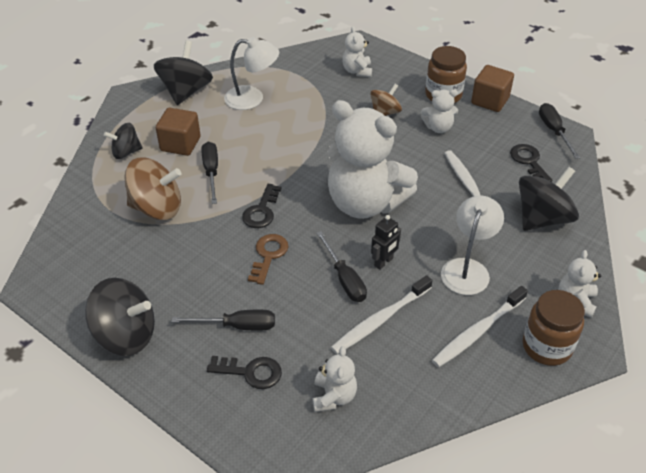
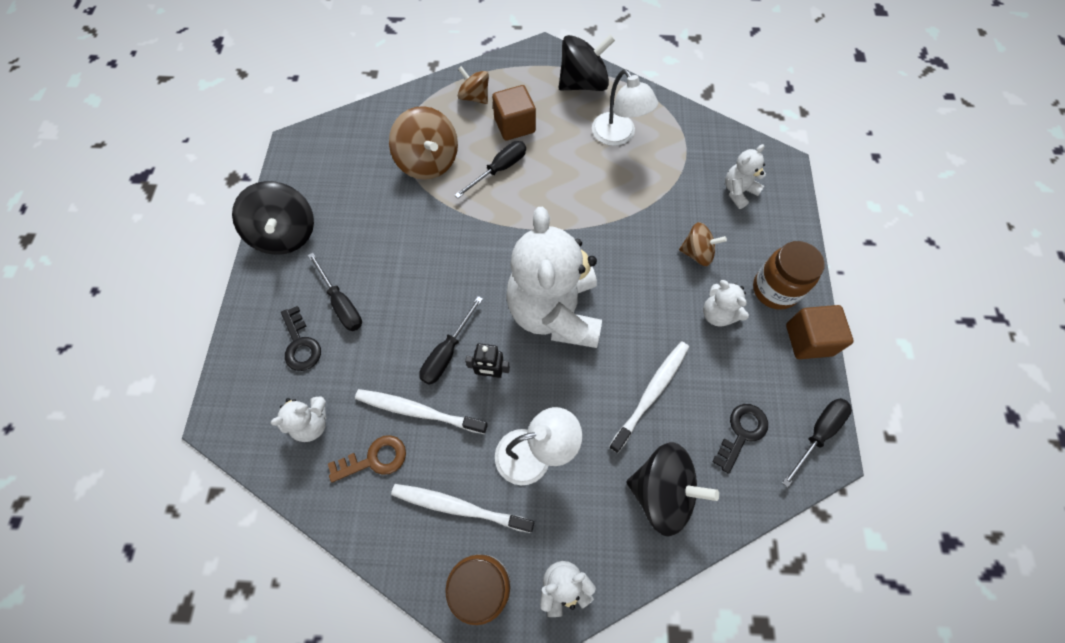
camera: 55 degrees right, 20 degrees up
(126, 152) = (474, 97): black spinning top -> brown spinning top
(262, 210) = (482, 236): black key -> none
(268, 256) = (433, 276): brown key -> brown key (374, 459)

